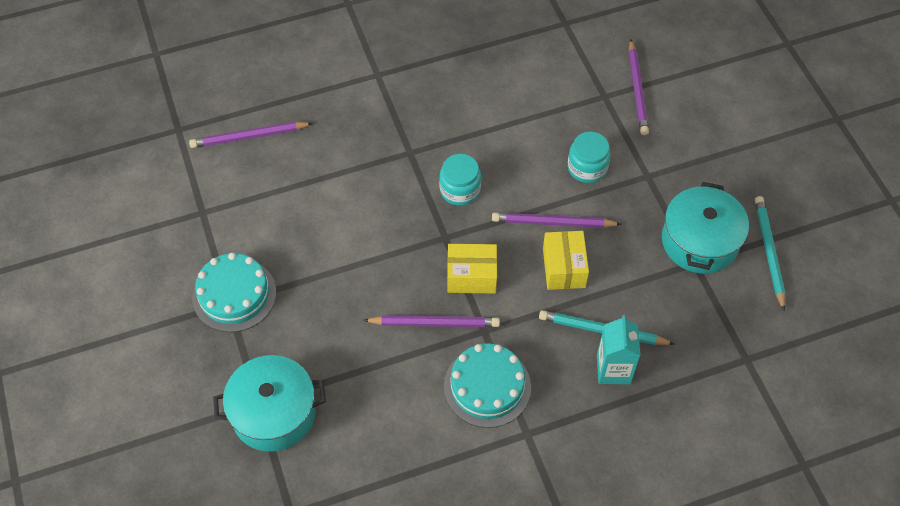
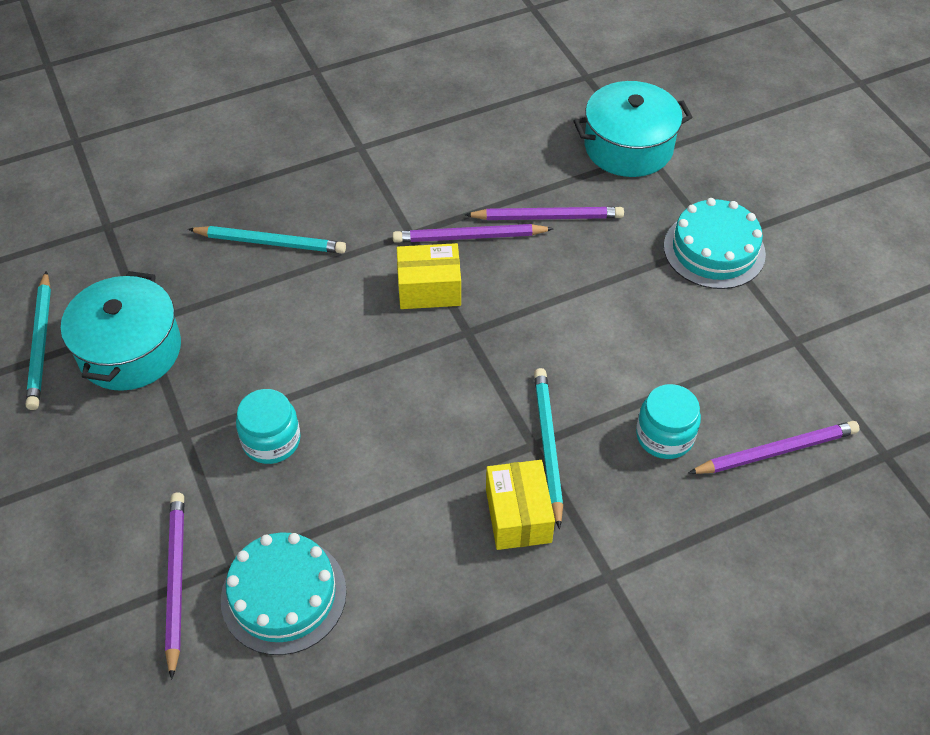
camera: 175 degrees right, 5 degrees down
(400, 151) = (548, 446): none -> turquoise pencil
(460, 190) = (454, 395): turquoise jar -> turquoise jar (664, 436)
(487, 386) = (404, 183): turquoise cake -> turquoise cake (283, 595)
(553, 222) = (324, 360): purple pencil -> purple pencil (547, 217)
(564, 268) = (313, 306): yellow box -> yellow box (518, 515)
(613, 369) = (262, 207): turquoise carton -> none

